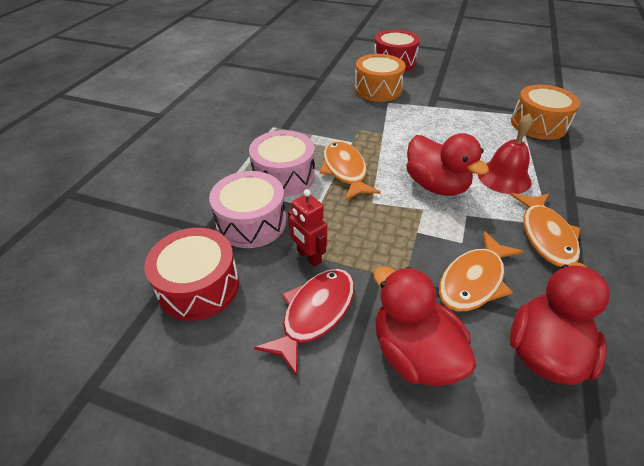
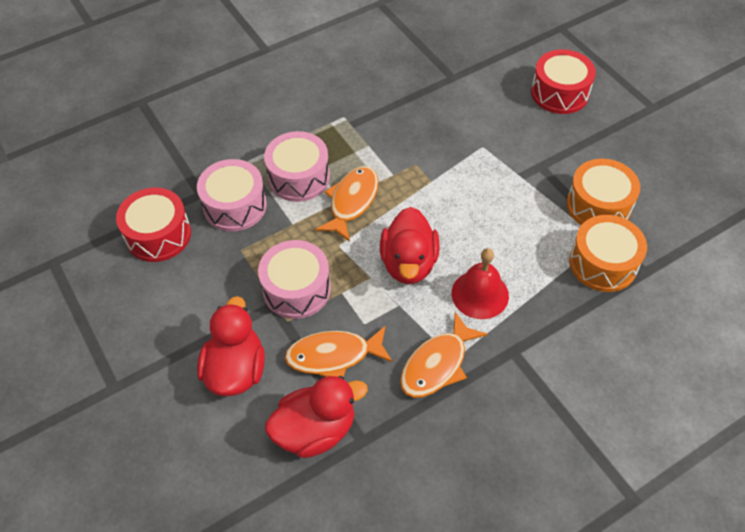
camera: 40 degrees right, 10 degrees up
(308, 257) = (244, 260): red robot -> none
(314, 314) = (206, 303): red fish -> none
(377, 89) = (493, 123): orange drum -> orange drum (598, 205)
(380, 251) = (296, 289): none -> pink drum

